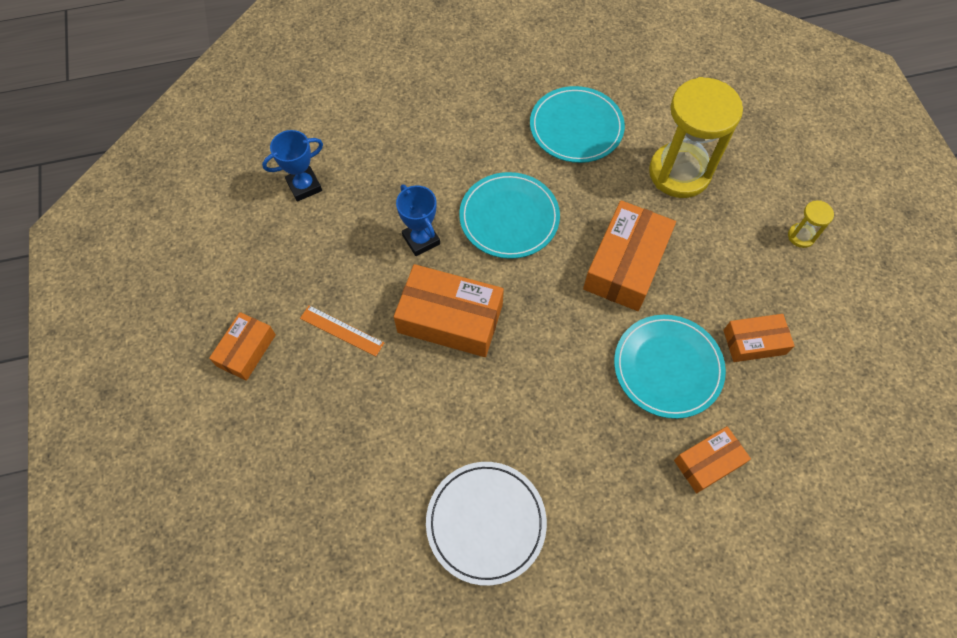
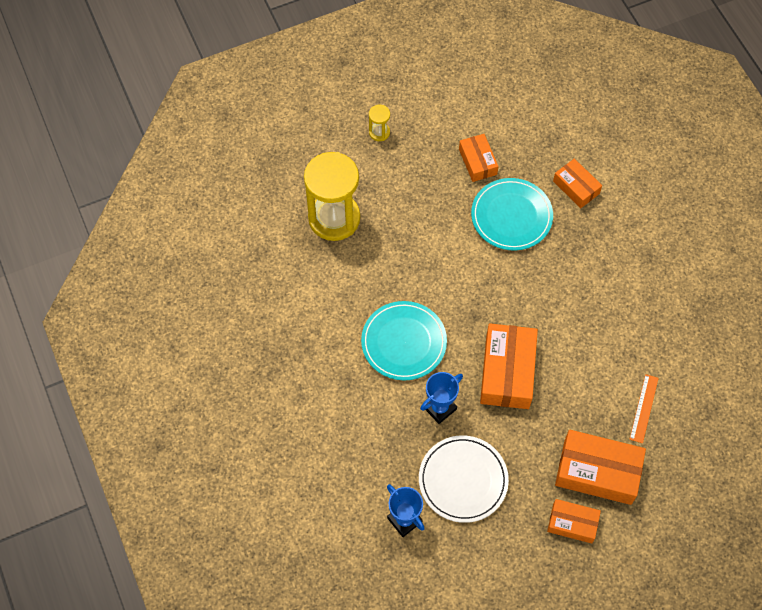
camera: 100 degrees left, 0 degrees up
(342, 330) = (537, 452): orange ruler -> orange ruler (644, 408)
(486, 522) = (656, 320): white plate -> white plate (463, 480)
(576, 127) = (299, 301): turquoise plate -> none
(625, 264) = (430, 251): orange box -> orange box (597, 472)

